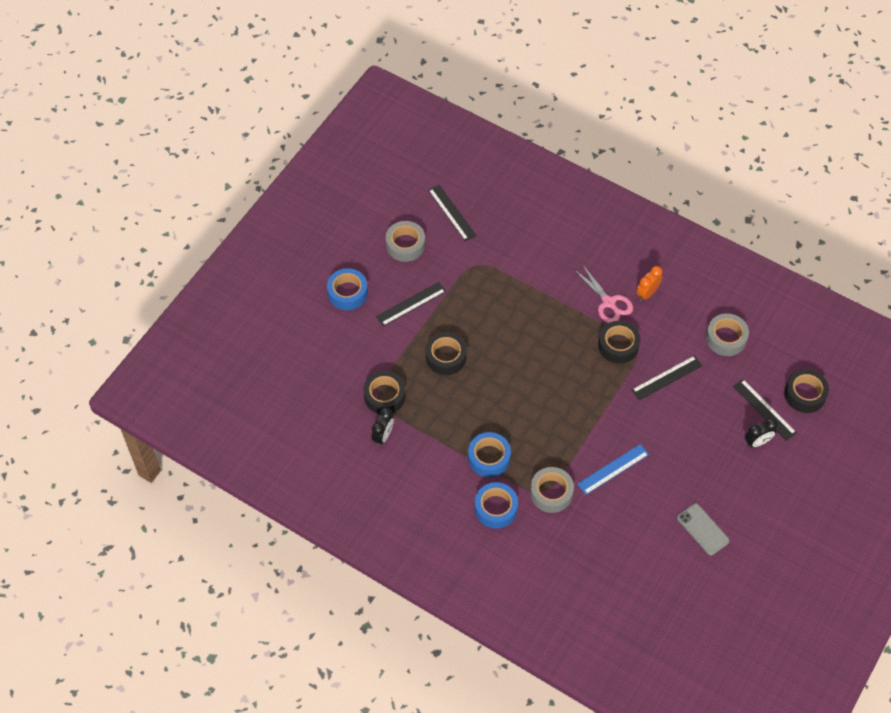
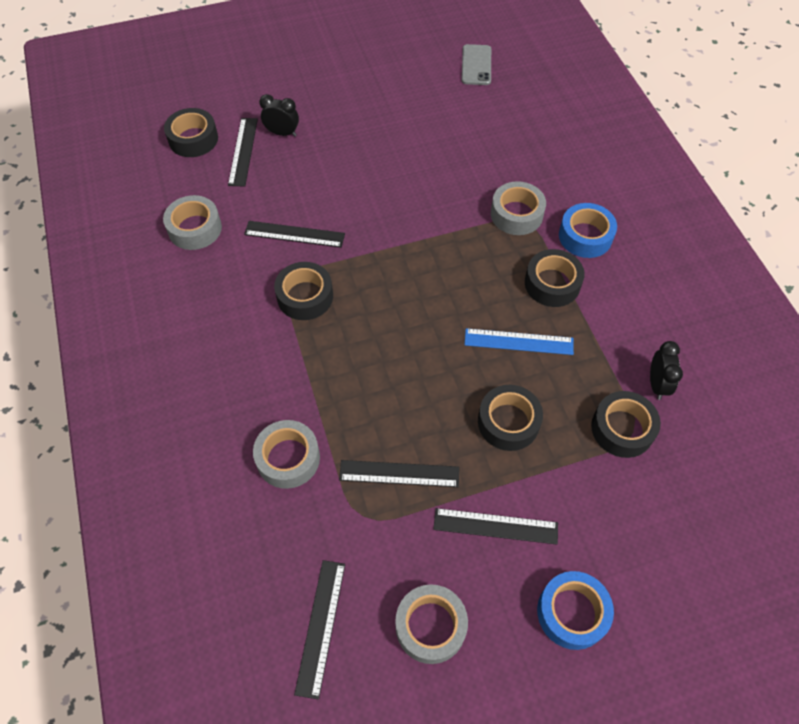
camera: 140 degrees left, 0 degrees up
(383, 436) = (657, 384): black clock -> black clock turned 120 degrees clockwise
(477, 294) = (399, 473): none -> black ruler
(489, 458) = (552, 284): blue tape -> black tape
(536, 263) = (288, 458): none -> grey tape
(608, 302) = (262, 348): pink scissors -> none
(613, 469) = (436, 195): blue ruler -> blue ruler (518, 342)
(647, 293) = (211, 327): orange clock -> none
(702, 529) = (408, 107): grey phone -> grey phone (476, 65)

